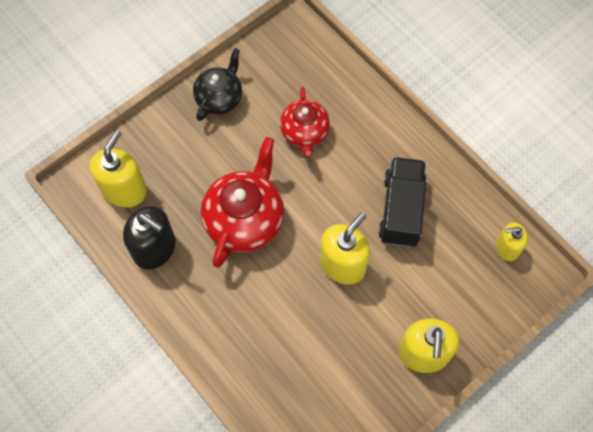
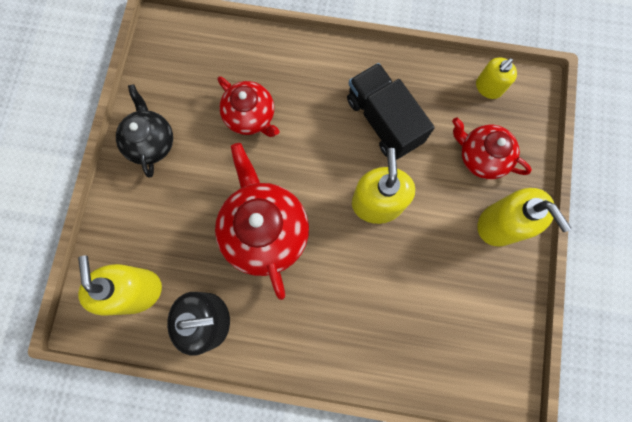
camera: 40 degrees left, 10 degrees up
(454, 294) = (481, 157): none -> red teapot

